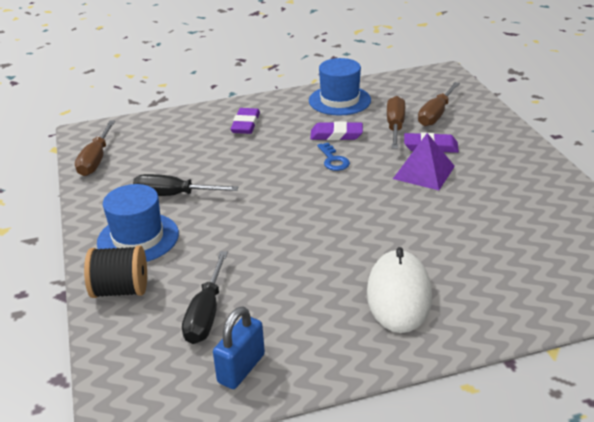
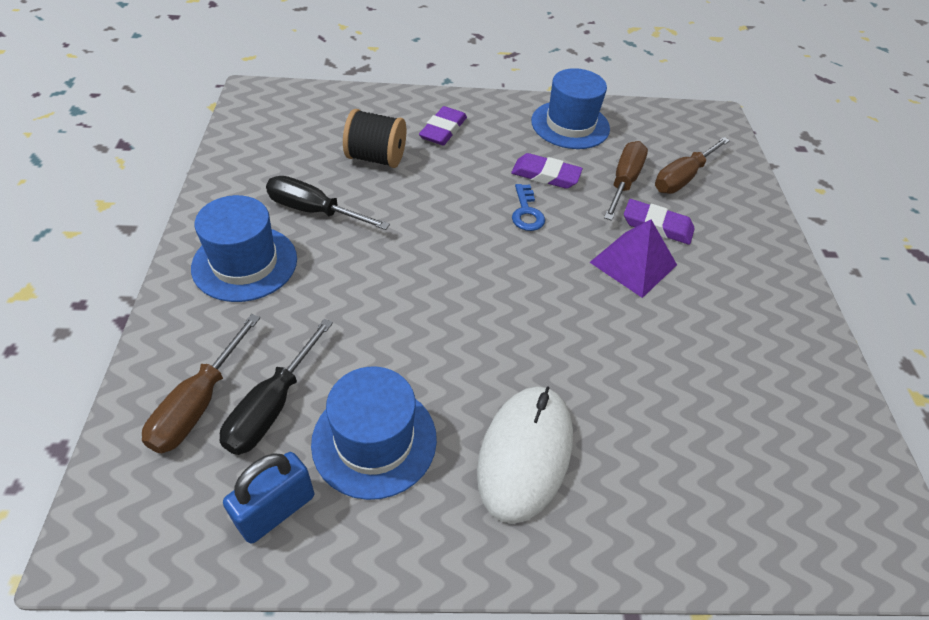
camera: 10 degrees right, 15 degrees up
(96, 160) = (250, 134): brown screwdriver -> brown screwdriver (199, 403)
(120, 290) = (189, 336): black spool -> black spool (376, 158)
(290, 314) = (374, 440): none -> blue hat

